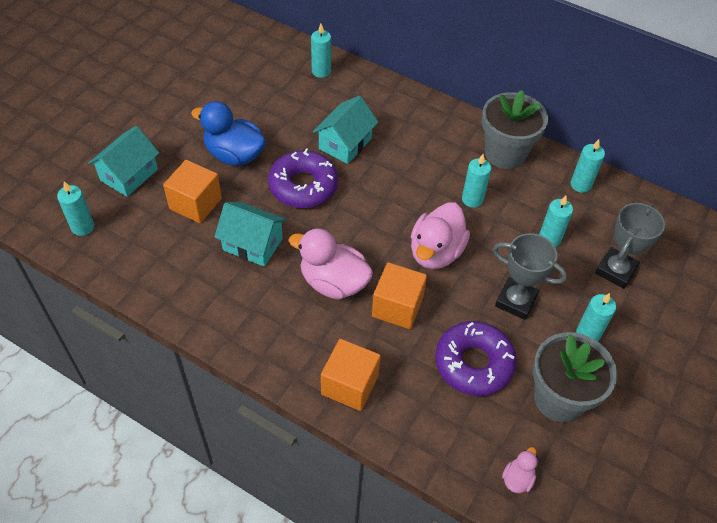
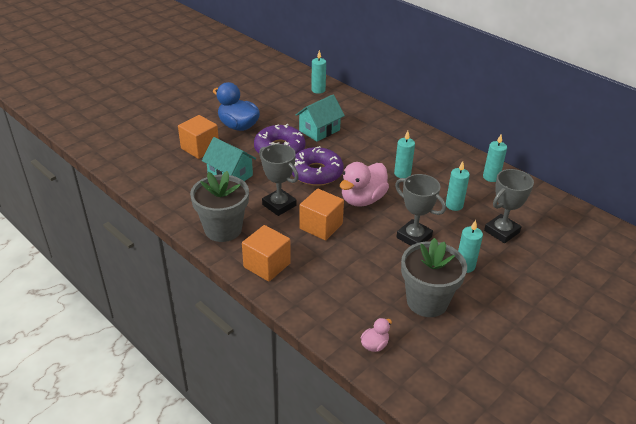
camera: 15 degrees right, 15 degrees down
(82, 227) = (118, 149): turquoise candle -> none
(129, 175) = (162, 127): turquoise house -> none
(333, 282) = (279, 205): pink duck -> grey trophy
(473, 363) = (366, 268): purple donut -> purple donut (316, 173)
(505, 153) = (437, 151): grey flower pot -> grey flower pot (223, 229)

